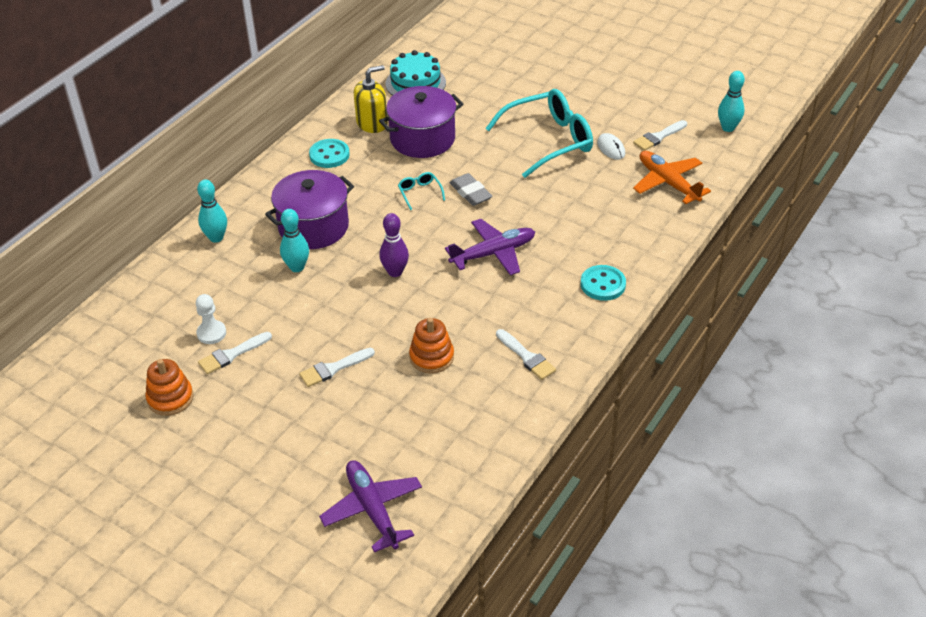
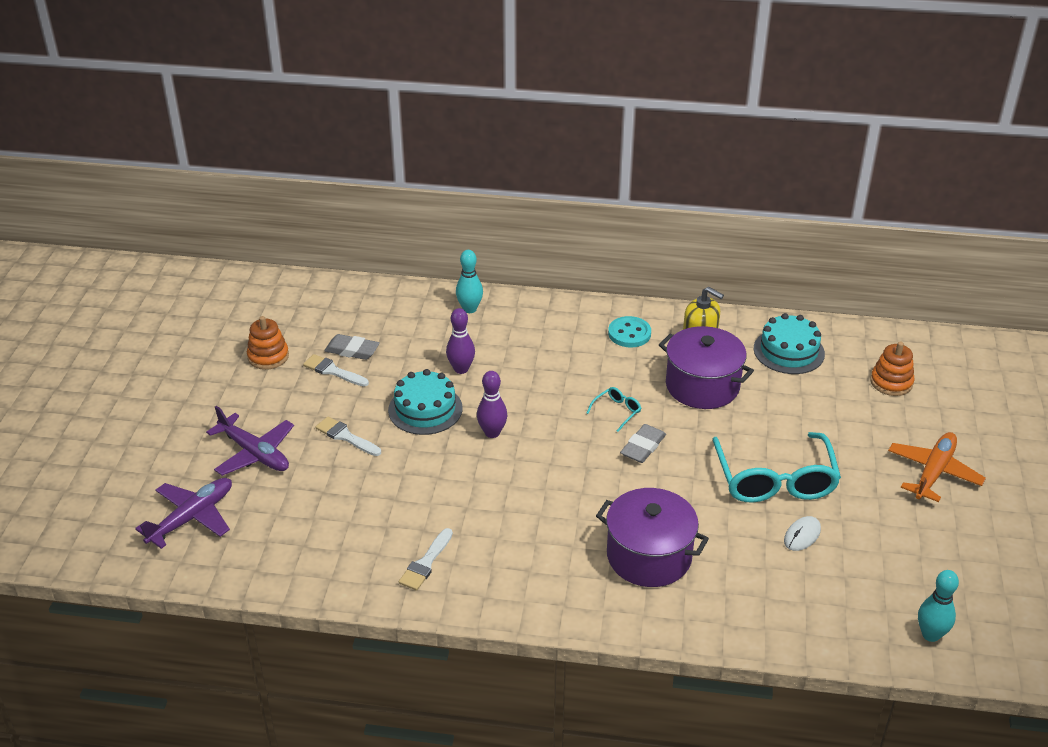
camera: 65 degrees right, 5 degrees down
(211, 333) = (352, 350): white pawn -> grey eraser
(297, 267) = (461, 369): turquoise bowling pin -> purple bowling pin
(313, 227) = (521, 360): purple pot -> purple pot (649, 556)
(334, 305) = (425, 409): none -> turquoise cake
(431, 357) = (391, 495): orange stacking toy -> orange stacking toy (891, 382)
(493, 253) = (561, 492): purple plane -> purple plane (254, 453)
(549, 140) = (775, 480): turquoise glasses -> turquoise glasses turned 45 degrees clockwise
(603, 284) = (566, 592): turquoise button -> none
(658, 137) = (857, 572): white brush -> none
(668, 183) = (777, 603): orange plane -> orange plane (933, 472)

